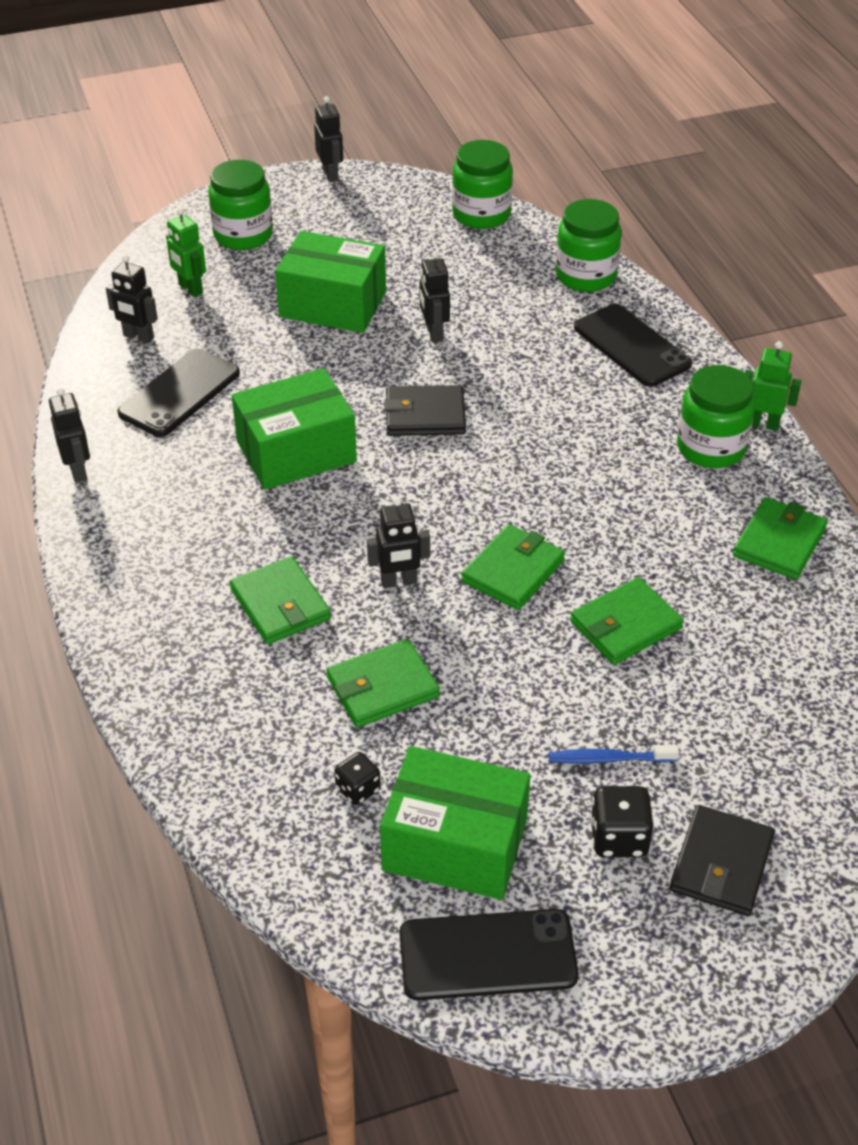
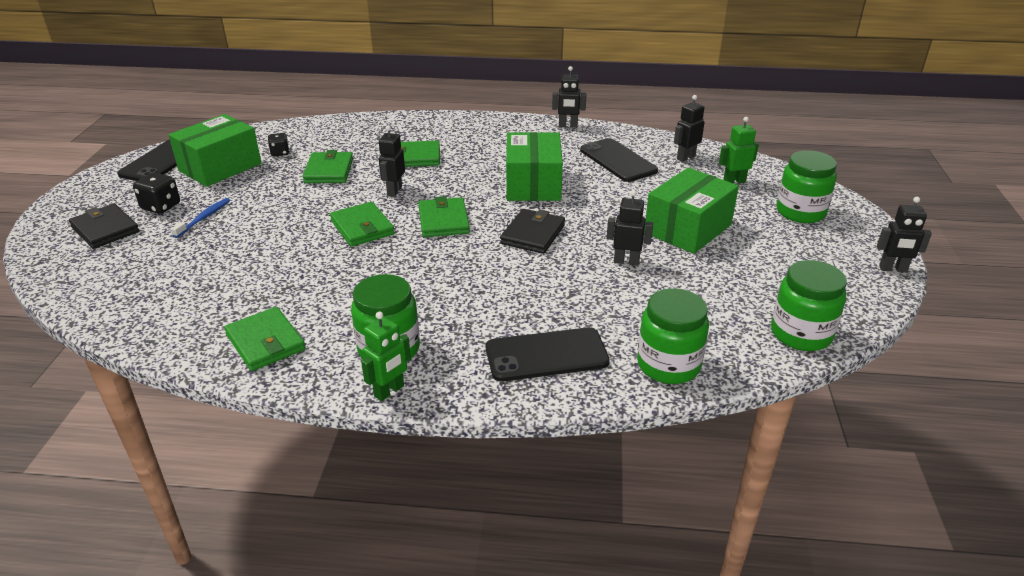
camera: 115 degrees right, 10 degrees down
(625, 625) = (277, 252): green wallet -> green wallet (443, 220)

